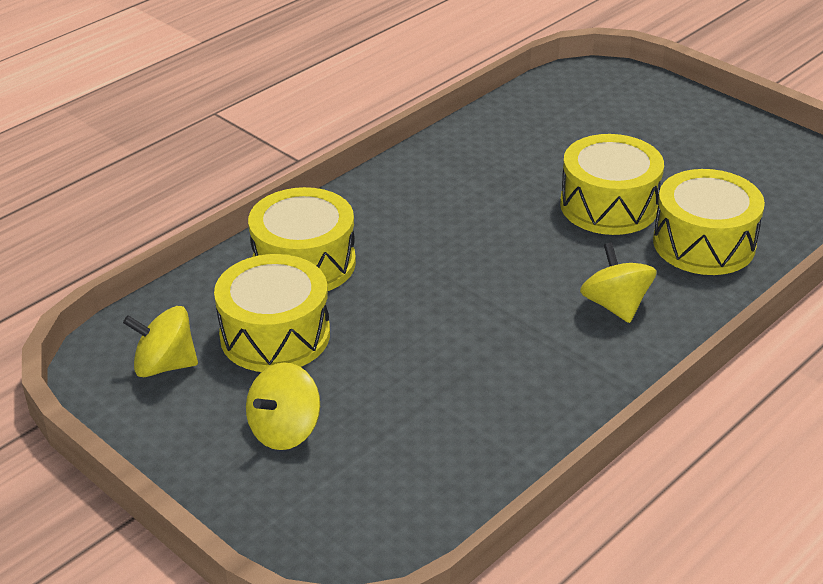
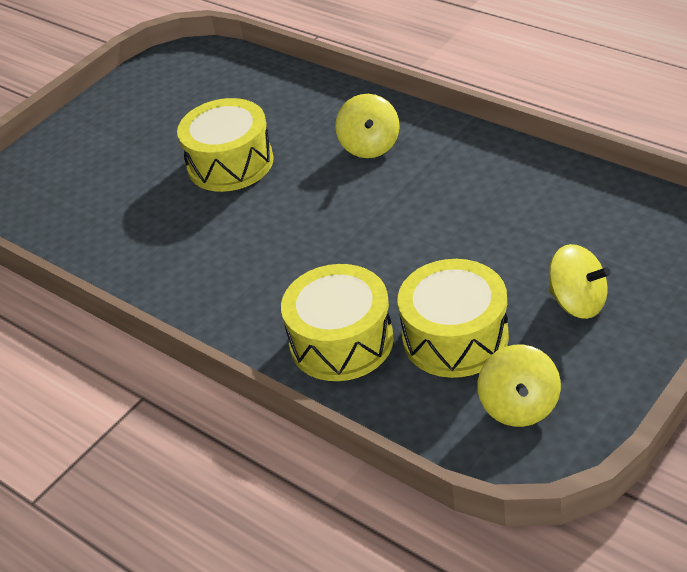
camera: 90 degrees left, 5 degrees up
(615, 305) = (370, 146): yellow spinning top -> yellow spinning top turned 75 degrees counterclockwise
(704, 243) = (281, 110): yellow drum -> none

